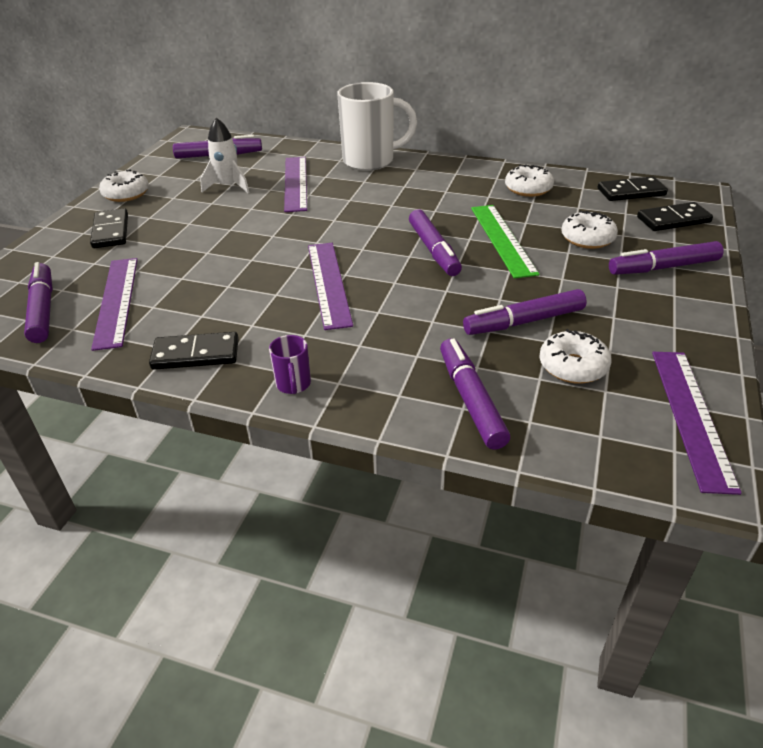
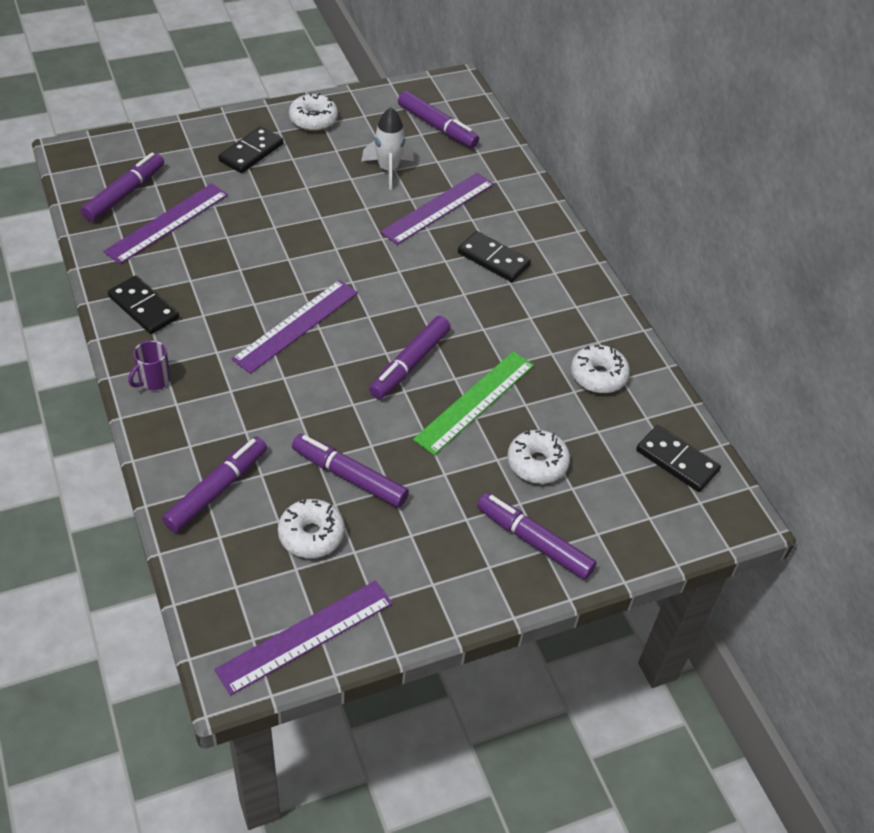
camera: 45 degrees right, 10 degrees up
(371, 161) = (536, 232): white mug -> none
(673, 220) = (645, 517): black domino -> black domino (493, 259)

